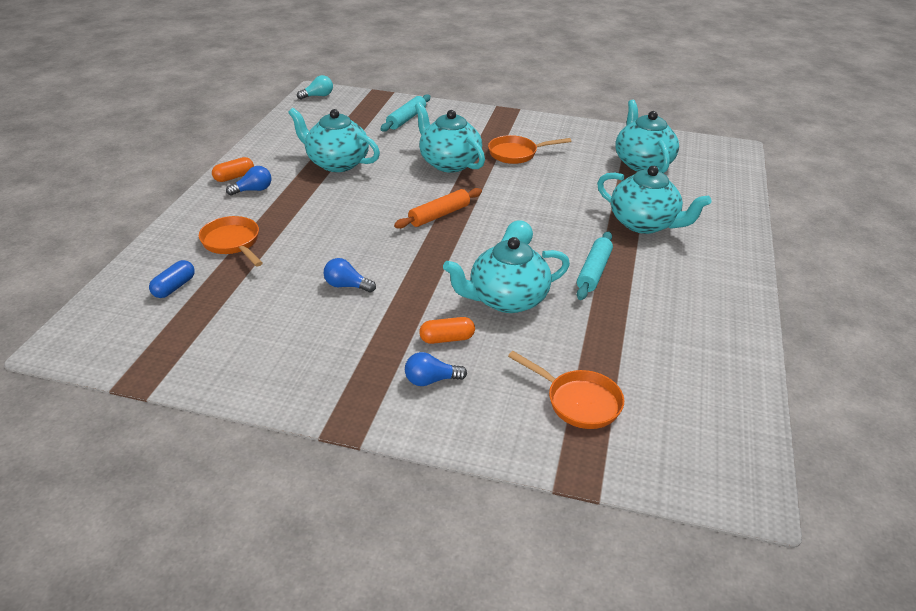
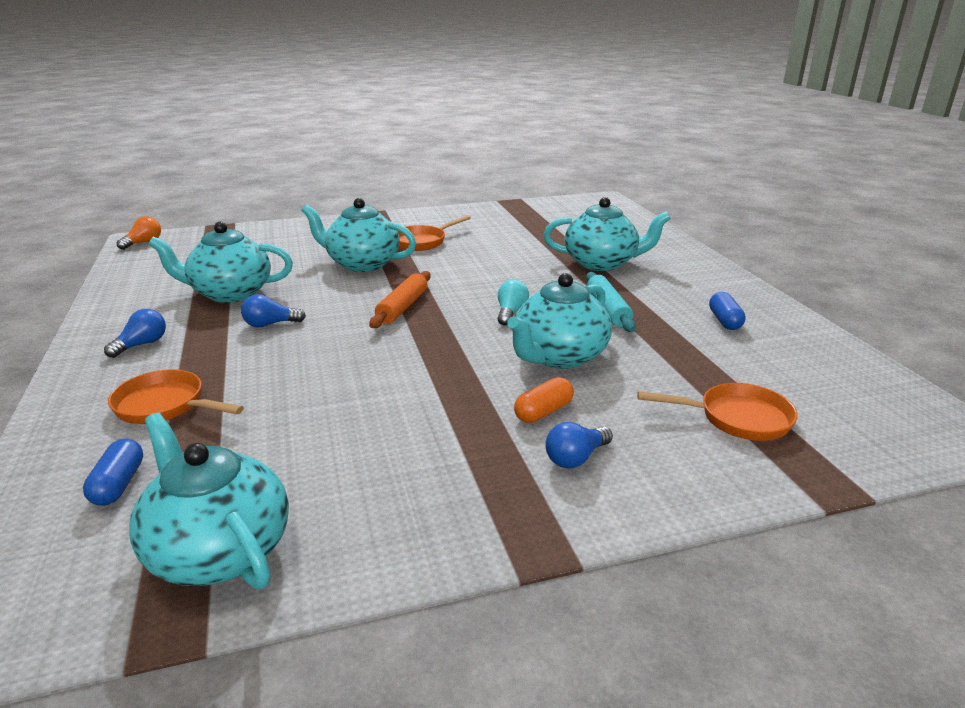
camera: 30 degrees left, 10 degrees down
(234, 177) = (100, 339): orange capsule -> none
(318, 96) = (143, 243): turquoise light bulb -> orange light bulb
(346, 286) = (370, 401): blue light bulb -> blue light bulb (270, 324)
(406, 119) = (274, 240): turquoise rolling pin -> none
(642, 163) = (543, 223): turquoise teapot -> turquoise teapot (218, 550)
(681, 318) = (724, 321): none -> blue capsule

